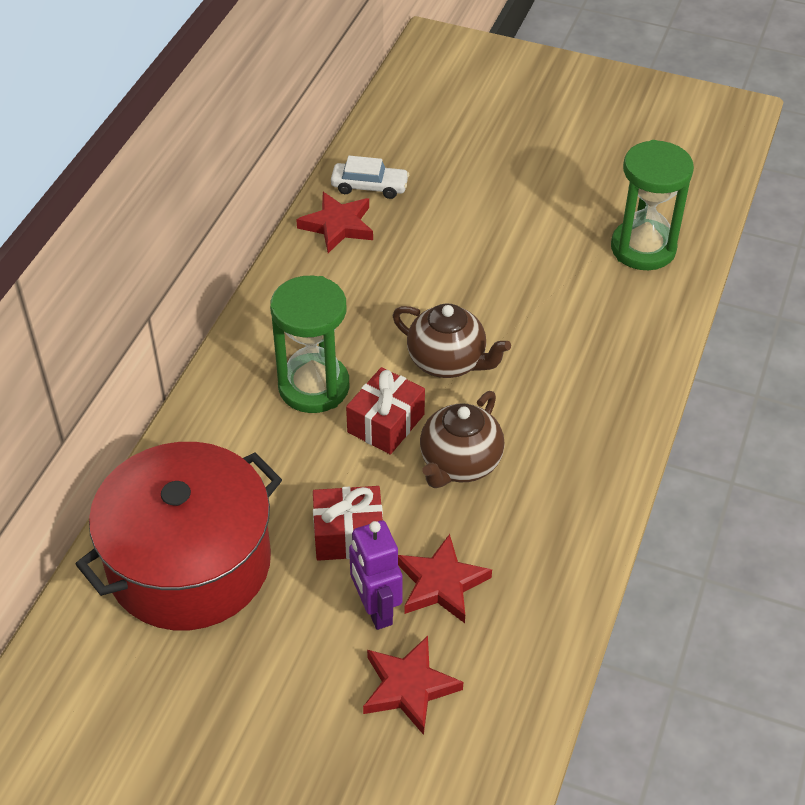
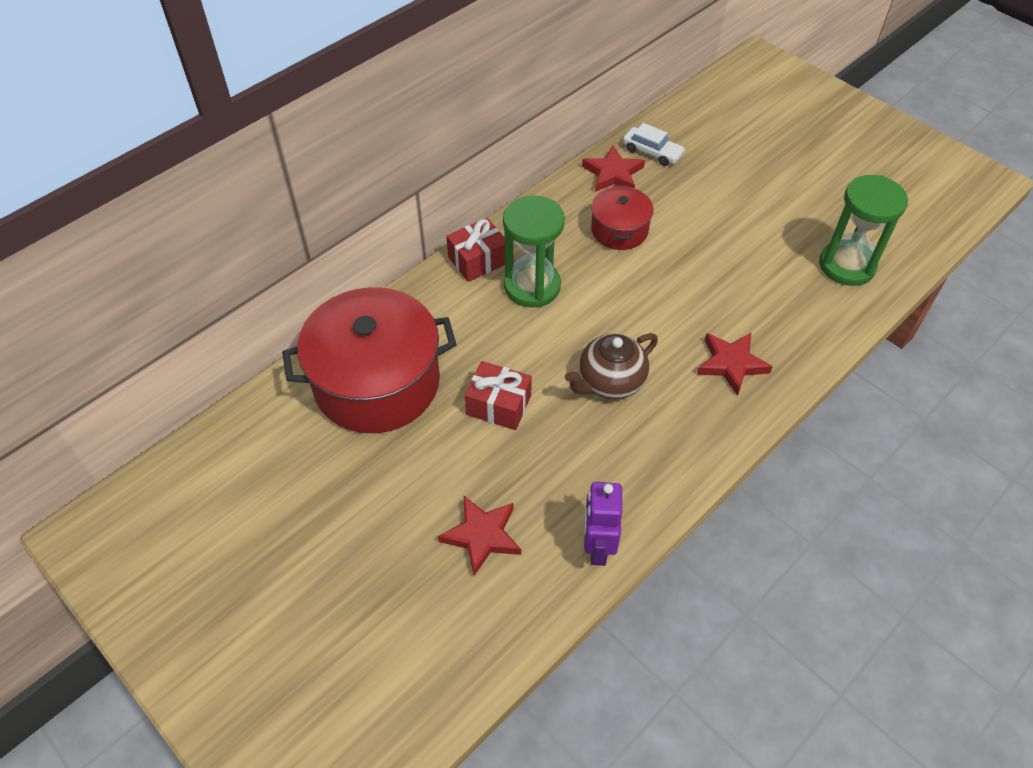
camera: 25 degrees right, 5 degrees up
(375, 609) = (489, 467): purple robot -> purple robot (597, 547)
(379, 288) = (619, 230): none -> red pot
(386, 423) = (570, 332): red gift -> red gift (478, 260)
(441, 583) = (547, 467): red star -> red star (731, 364)
(448, 362) = (642, 302): brown teapot -> none

